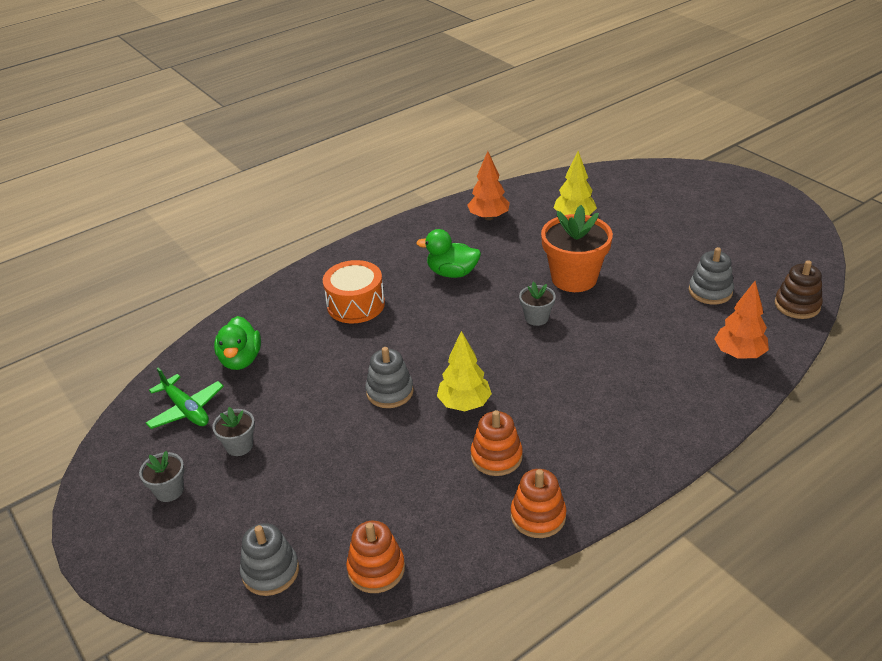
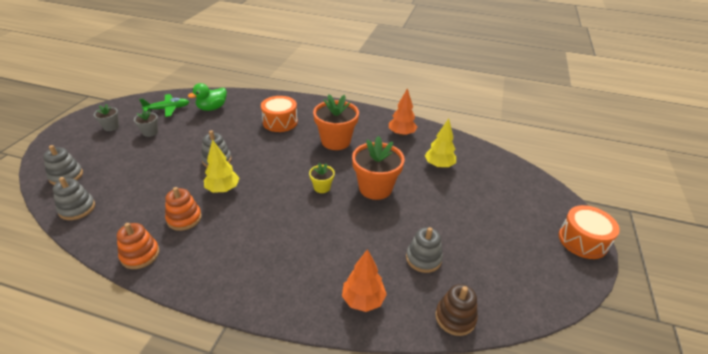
camera: 50 degrees right, 0 degrees up
(186, 409) = (168, 109): green plane -> green plane turned 120 degrees counterclockwise
(376, 569) = (77, 208): orange stacking toy -> grey stacking toy
(452, 273) = (335, 141): green duck -> orange flower pot
(536, 318) = (322, 187): grey flower pot -> yellow flower pot
(755, 189) = (582, 240): none -> orange drum

